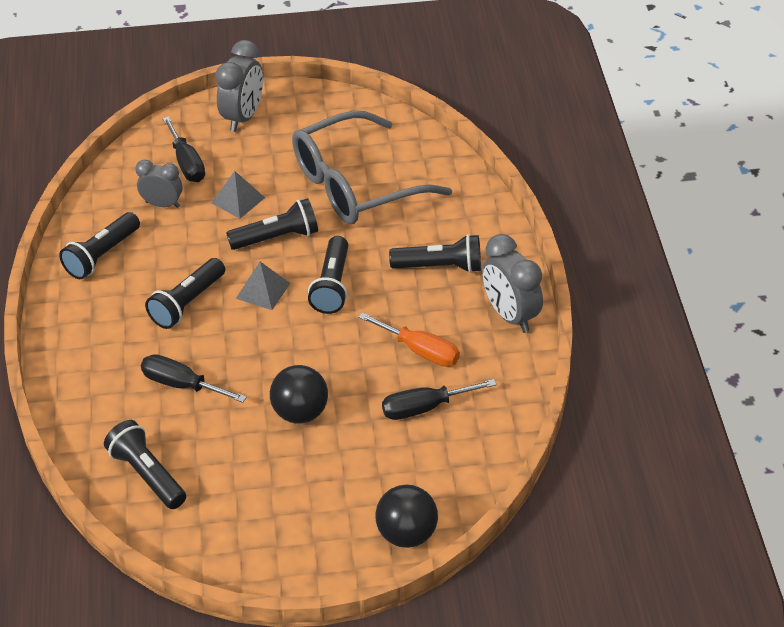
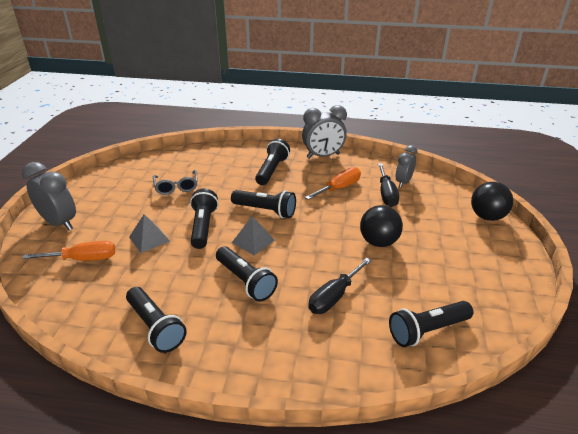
camera: 75 degrees left, 10 degrees down
(162, 204) = (120, 280): grey clock -> grey clock (403, 182)
(187, 163) = (83, 259): black screwdriver -> orange screwdriver
(356, 185) = (176, 187): grey glasses -> grey glasses, size x0.45

